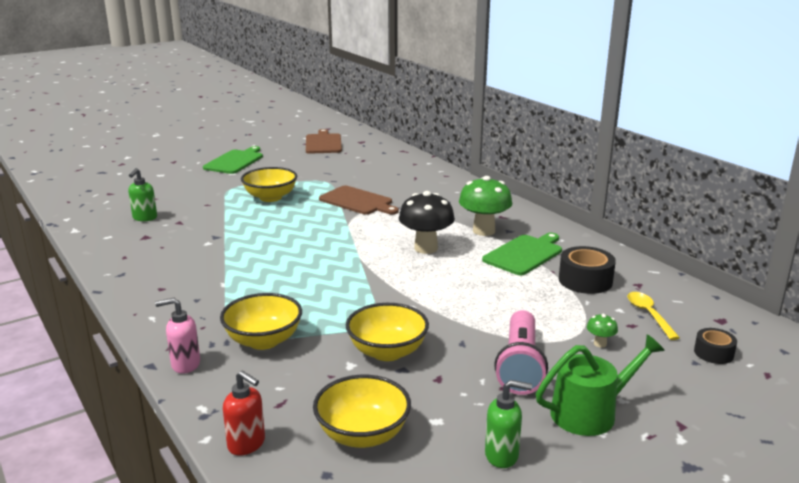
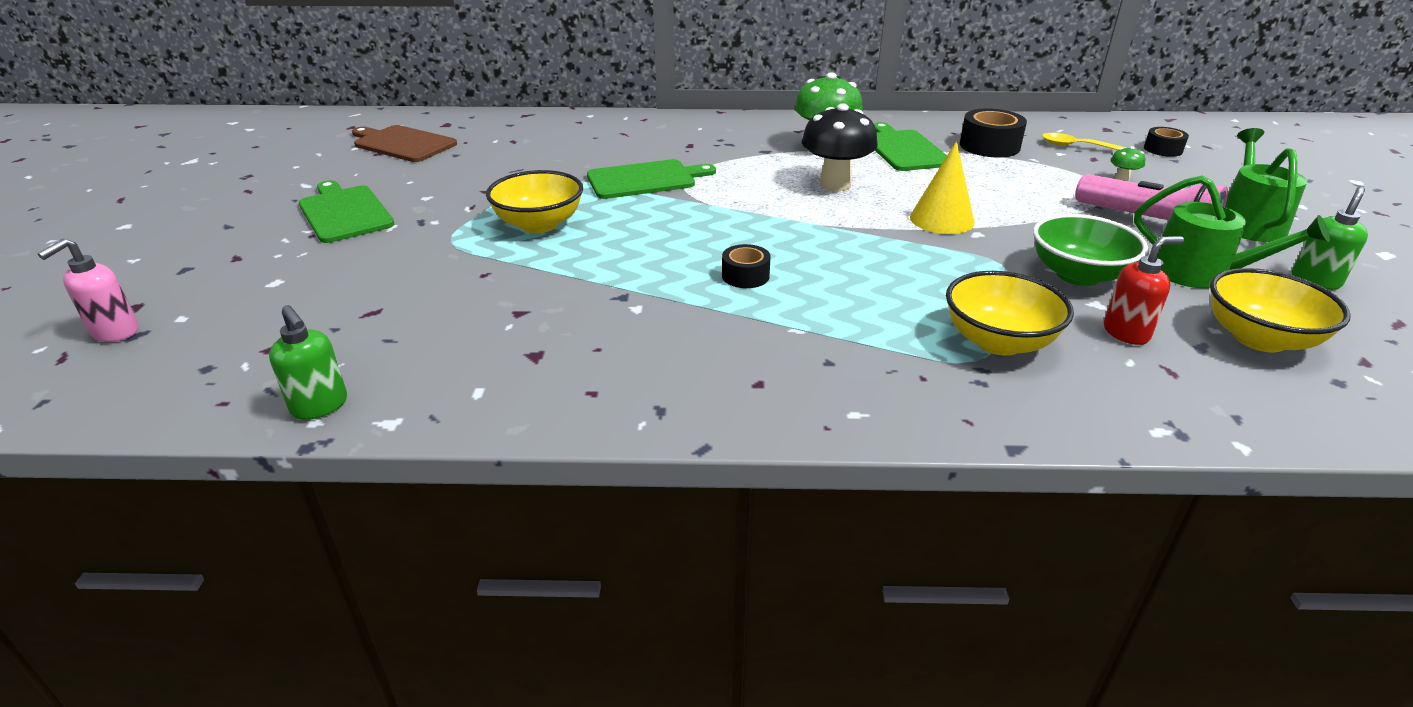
camera: 55 degrees left, 10 degrees up
(144, 218) = (451, 338): green soap dispenser -> green soap dispenser (320, 406)
(185, 364) = (1030, 417): pink soap dispenser -> pink soap dispenser (115, 332)
(247, 444) = (1263, 418): red soap dispenser -> red soap dispenser (1126, 333)
(269, 257) = (745, 276): none -> black tape
(357, 201) = (645, 179): brown cutting board -> green cutting board
(387, 352) = (1078, 275): yellow bowl -> green bowl
(417, 291) = (942, 219): none -> yellow cone
(450, 399) = (1199, 273): none -> green watering can

